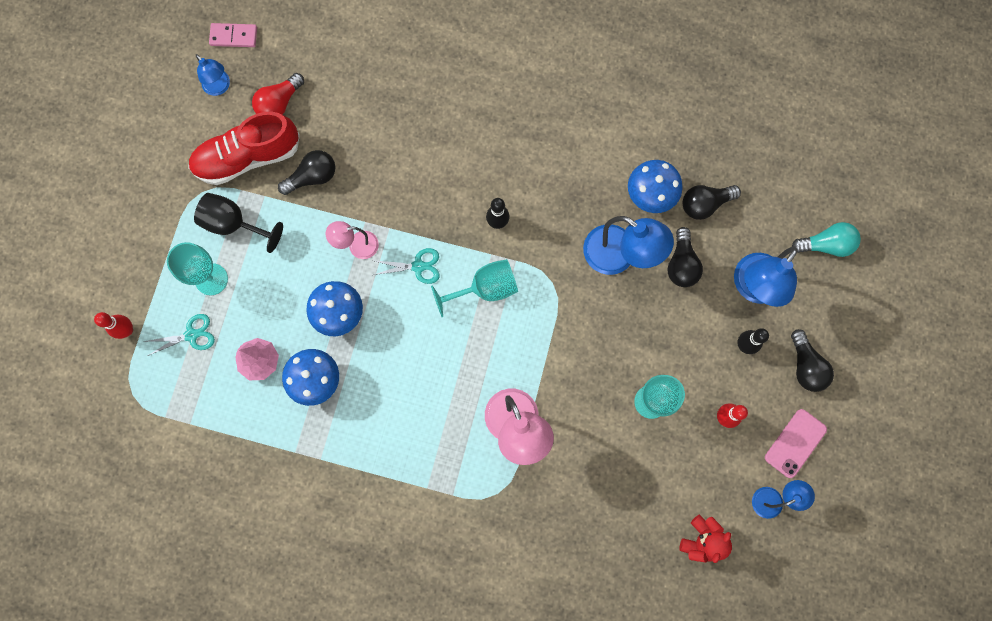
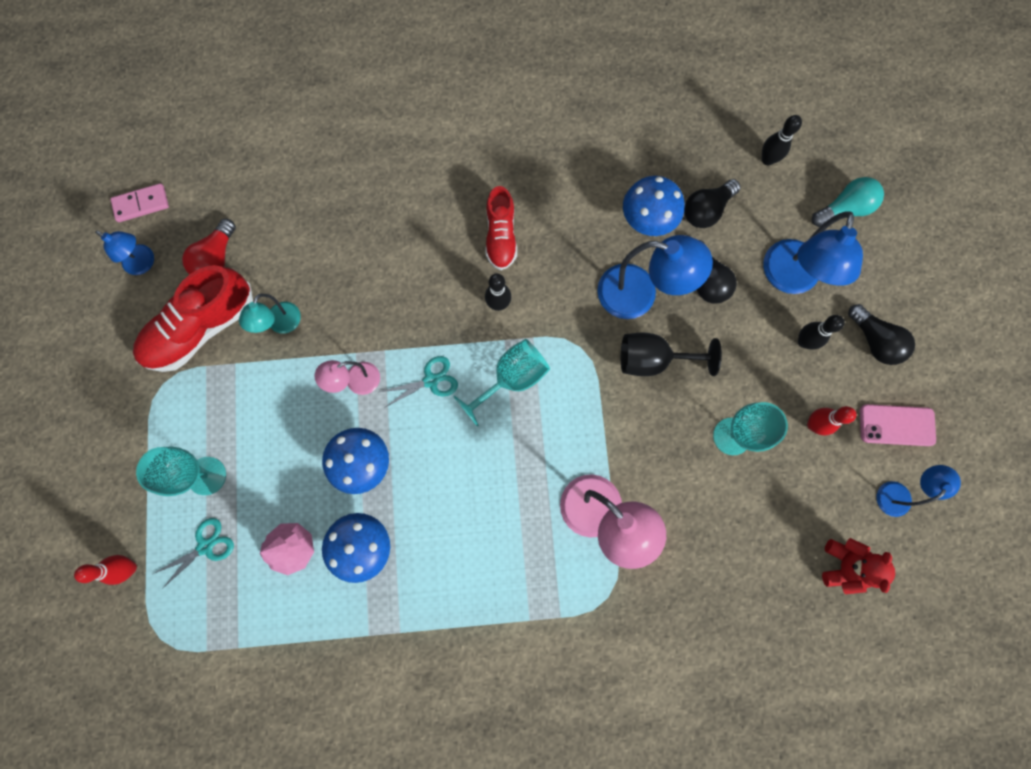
camera: 20 degrees left, 0 degrees up
(234, 224) = (211, 406): black goblet -> black goblet (653, 359)
(312, 177) = (281, 324): black light bulb -> turquoise lamp
(521, 166) = (501, 236): none -> red shoe
(776, 178) = (767, 159): none -> black bowling pin
(795, 443) = (896, 425): pink phone -> pink phone turned 75 degrees clockwise

